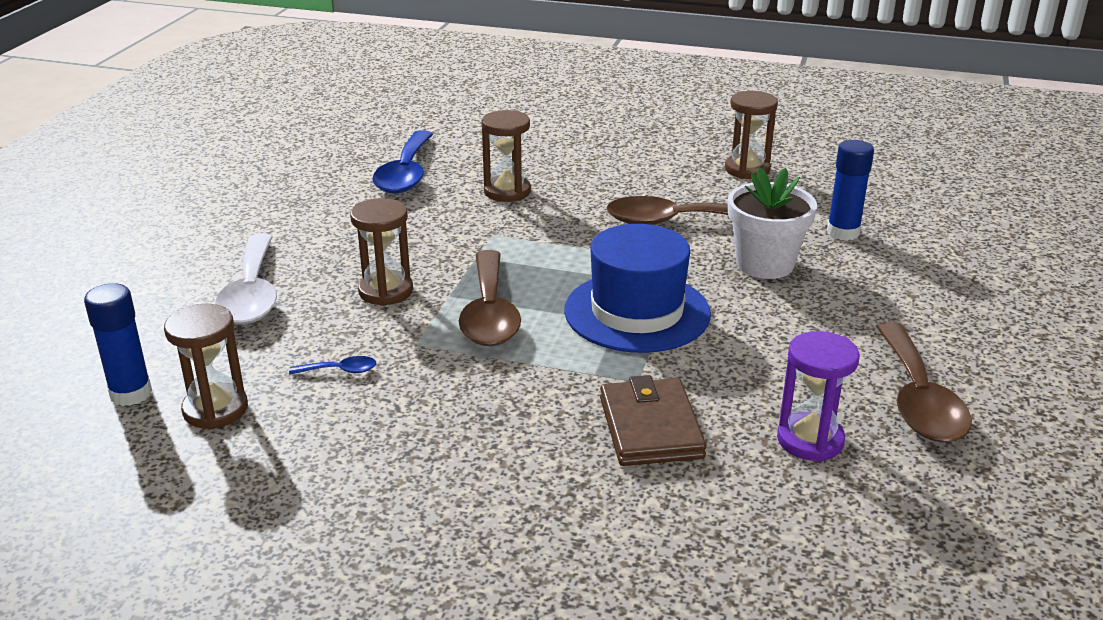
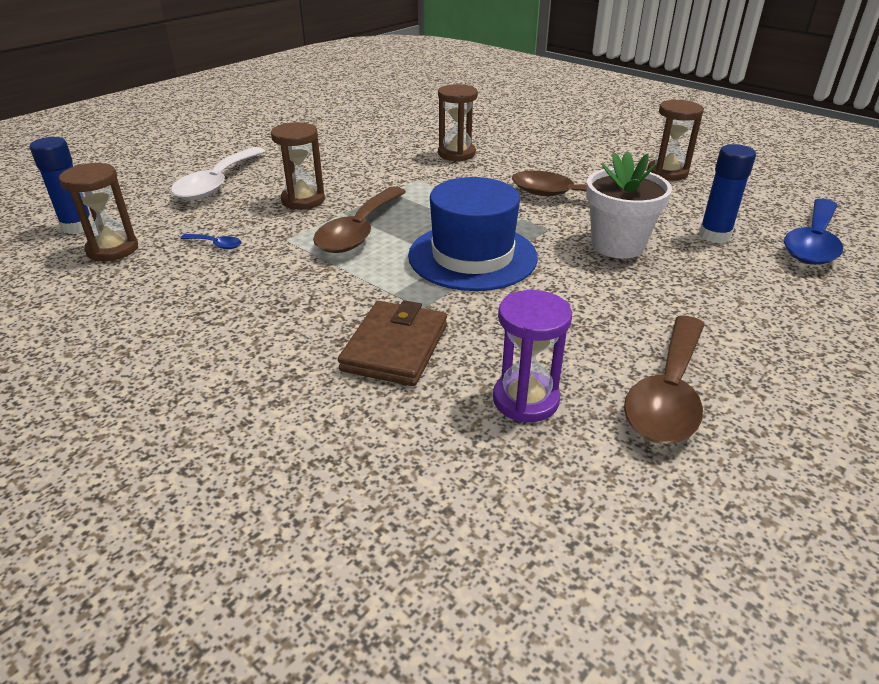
camera: 25 degrees right, 5 degrees up
(406, 174) = (397, 130): blue spoon -> blue spoon (812, 243)

